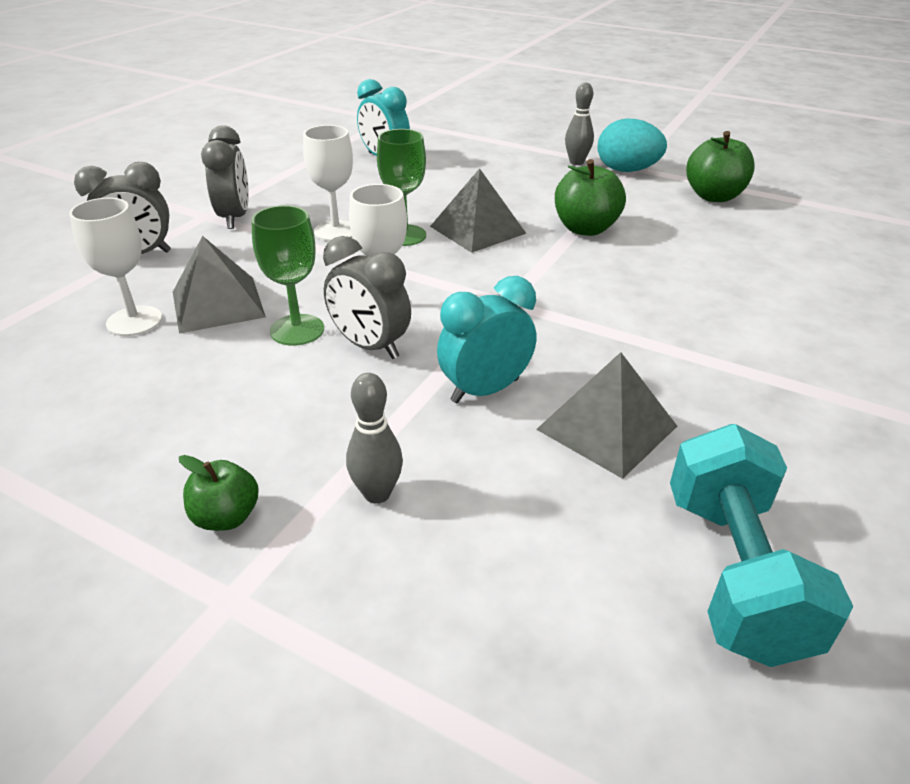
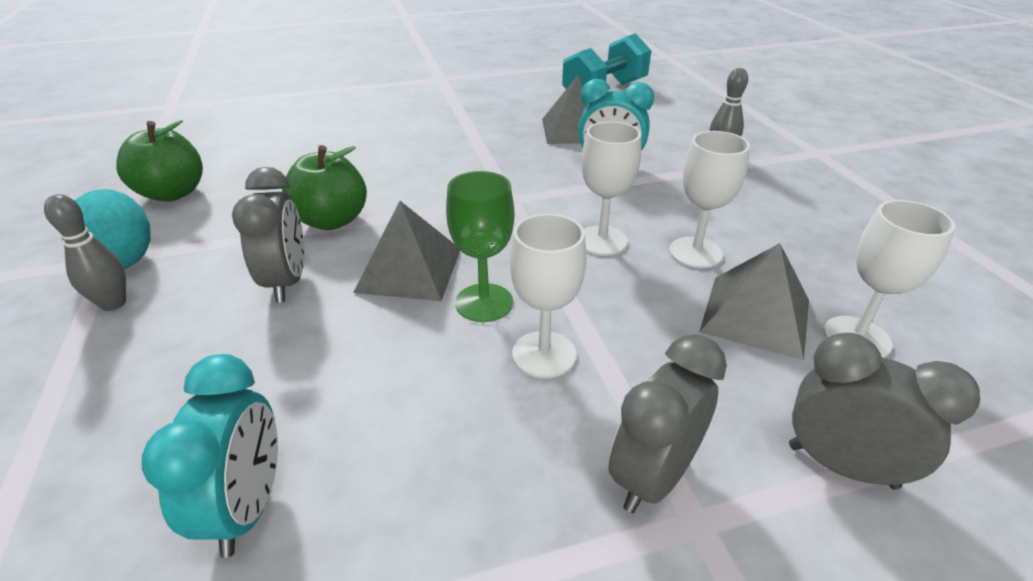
camera: 135 degrees left, 0 degrees up
(226, 517) = (808, 175): green apple -> none
(297, 330) = (695, 252): green goblet -> white goblet
(370, 346) = (650, 215): grey clock -> grey clock (287, 282)

